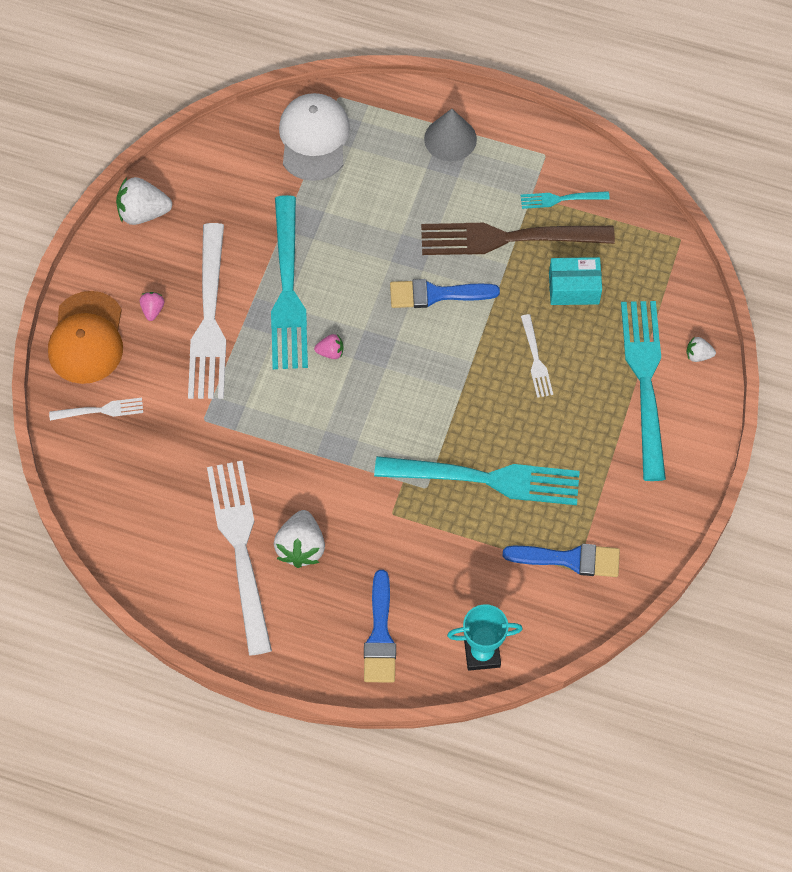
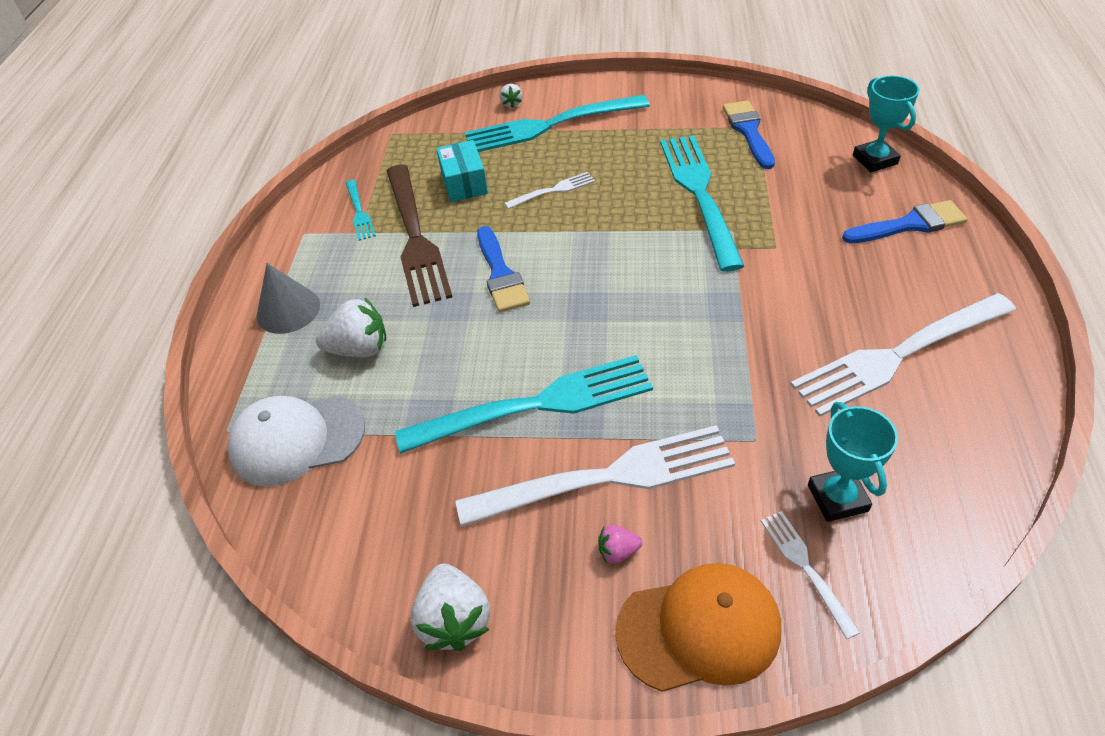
camera: 100 degrees left, 15 degrees down
(139, 450) = (837, 498): none -> turquoise trophy
(301, 547) = (860, 305): white strawberry -> white strawberry (359, 349)
(330, 352) = (607, 342): pink strawberry -> none

